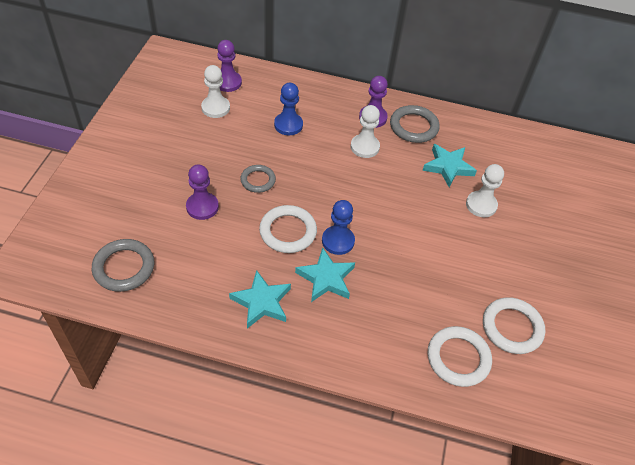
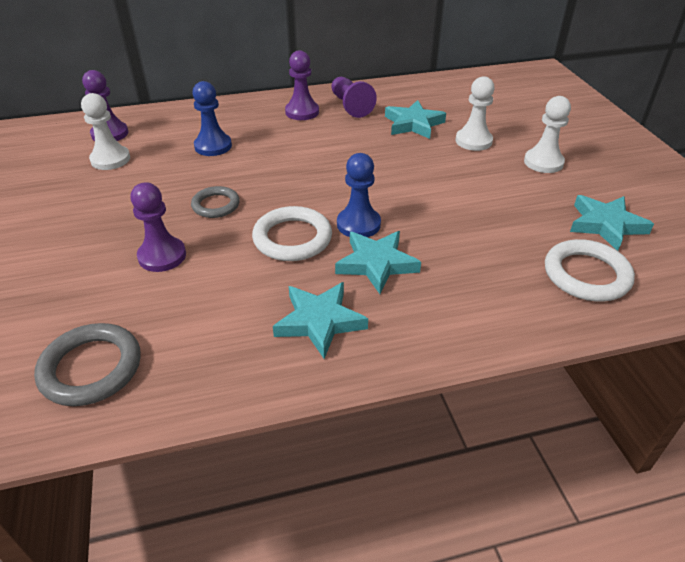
camera: 25 degrees left, 10 degrees down
(364, 147) = (315, 136): white pawn -> white pawn (543, 162)
(413, 127) = (350, 106): grey ring -> purple pawn
(512, 327) = (605, 225): white ring -> turquoise star

